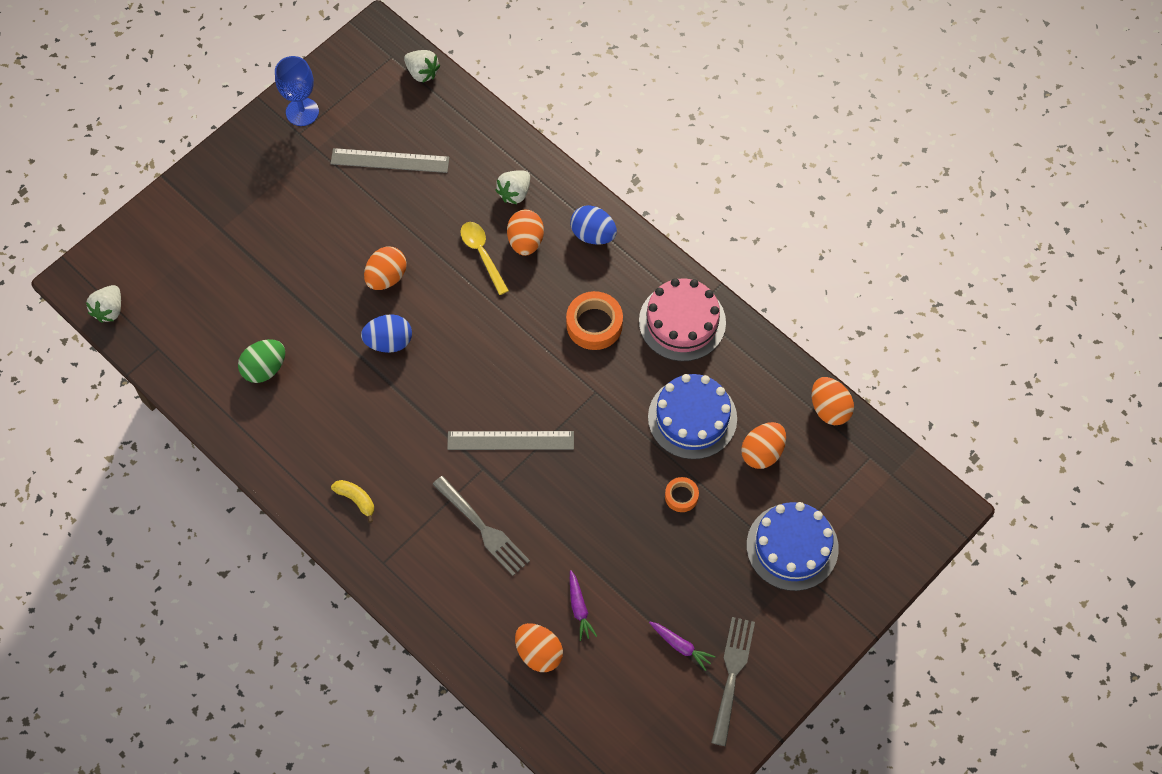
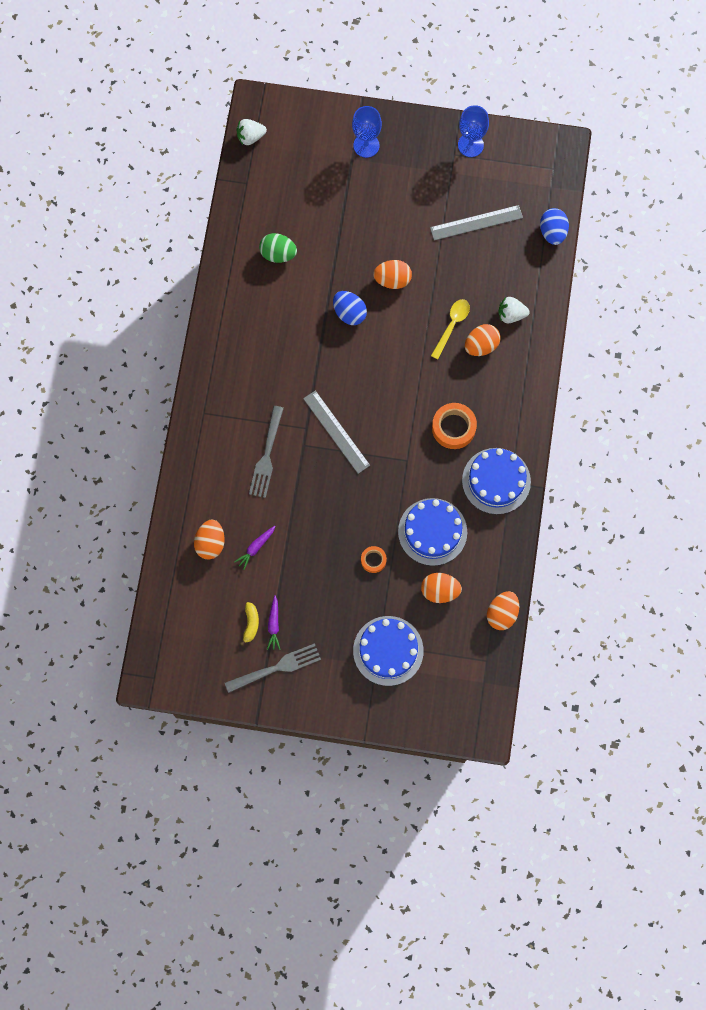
camera: 55 degrees right, 10 degrees up
(218, 206) = (366, 145): none -> blue goblet
(356, 500) = (232, 369): yellow banana -> yellow banana (251, 624)
(390, 160) = (476, 223): grey ruler -> grey ruler turned 75 degrees counterclockwise
(422, 73) = (556, 196): white strawberry -> none
(593, 234) = (518, 383): blue egg -> blue egg (552, 232)
(682, 322) = (496, 481): pink cake -> blue cake

